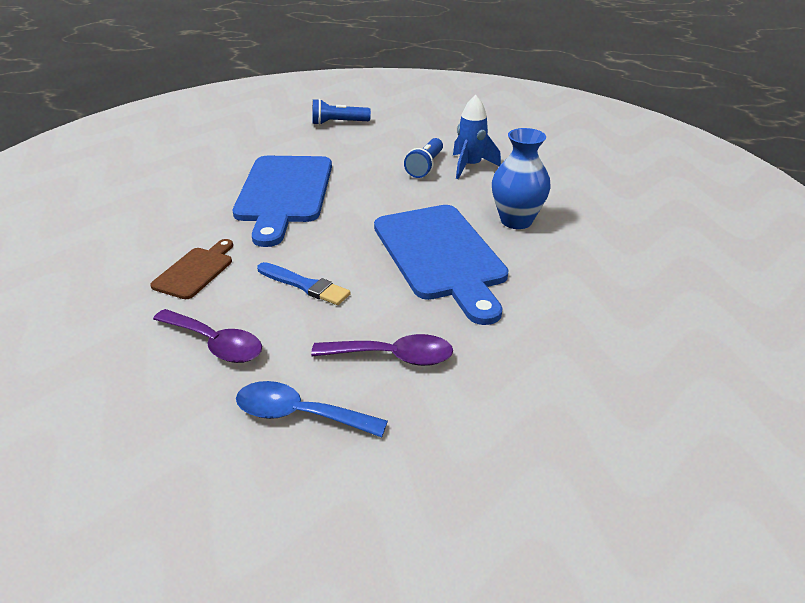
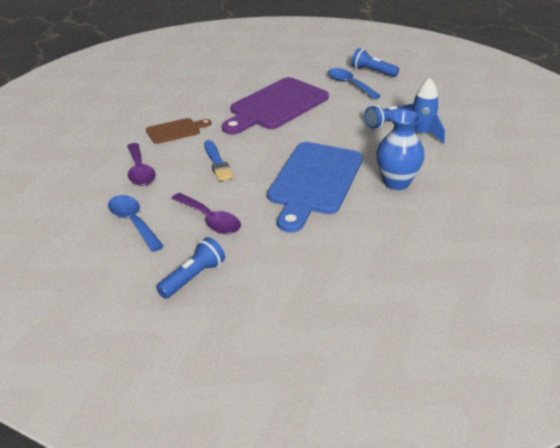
camera: 40 degrees right, 0 degrees up
(284, 193) = (276, 106): blue cutting board -> purple cutting board
(332, 143) = (349, 84): none -> blue spoon
(473, 437) = (193, 277): none -> blue flashlight

